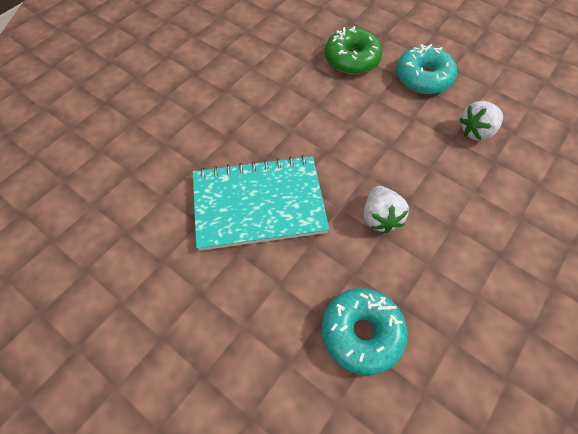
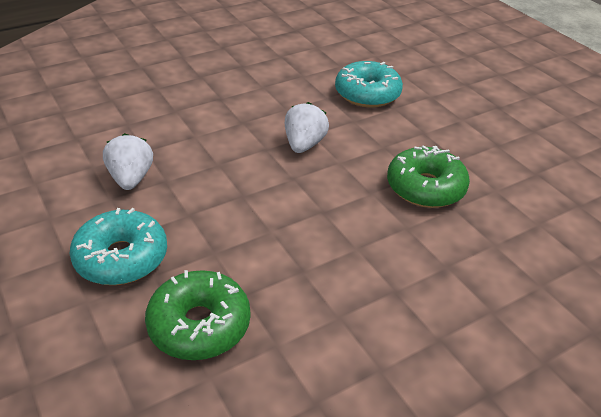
camera: 160 degrees left, 20 degrees down
(258, 204) = (425, 188): turquoise notebook -> green donut
(476, 131) = (131, 179): white strawberry -> white strawberry turned 90 degrees counterclockwise

